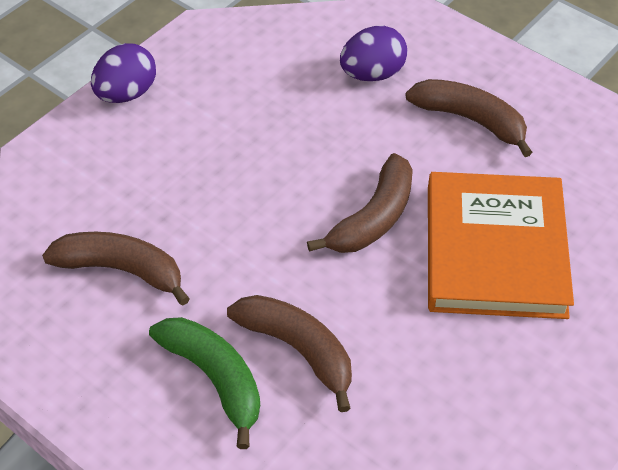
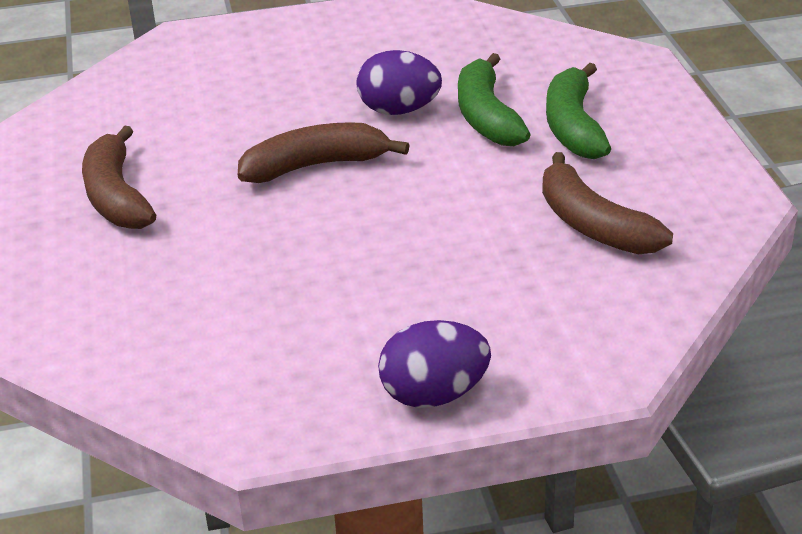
camera: 140 degrees left, 15 degrees down
(298, 349) = (486, 116): brown banana -> green banana
(372, 74) = (138, 280): purple egg -> purple egg (399, 110)
(494, 250) = (250, 108): orange book -> none

